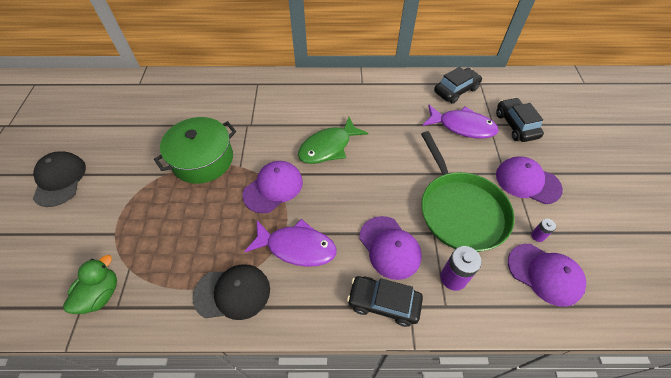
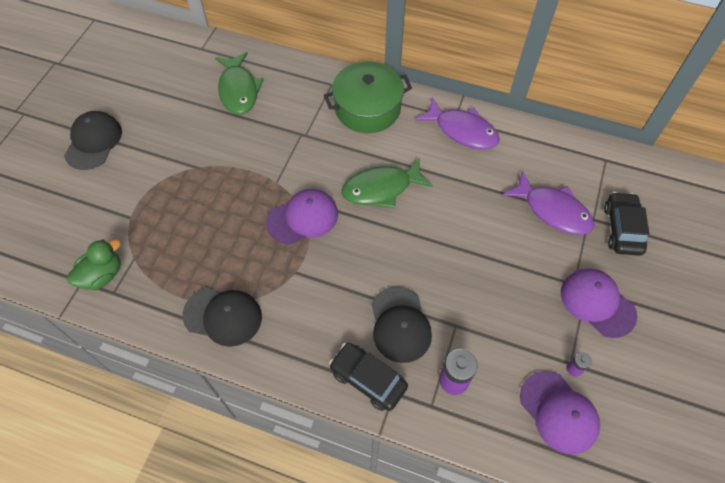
camera: 20 degrees right, 5 degrees up
(182, 106) = (238, 90): none -> green fish
(203, 159) = (240, 162): green pot -> green pot (367, 108)
(296, 247) = (303, 291): purple fish -> purple fish (462, 130)
(389, 247) = (400, 324): purple cap -> black cap
(456, 90) = (569, 160): black car -> none
(460, 210) = (499, 310): green pan -> none

